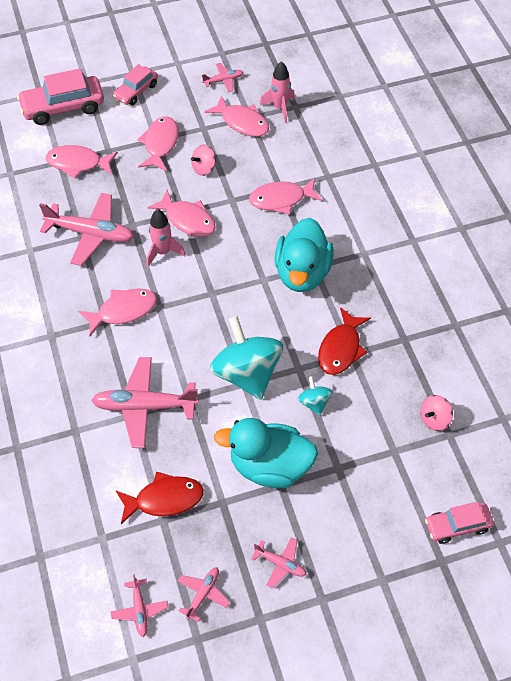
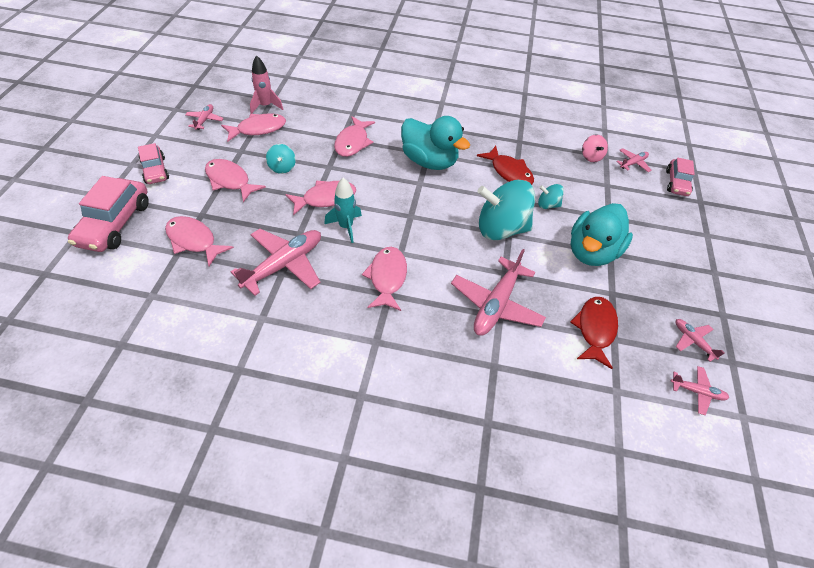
camera: 65 degrees left, 5 degrees down
(78, 163) = (194, 241): pink fish -> pink fish turned 90 degrees clockwise
(163, 252) = (346, 227): pink rocket -> turquoise rocket
(204, 168) = (282, 167): pink spinning top -> turquoise spinning top
(280, 564) = (679, 282): pink plane -> pink plane (633, 163)

